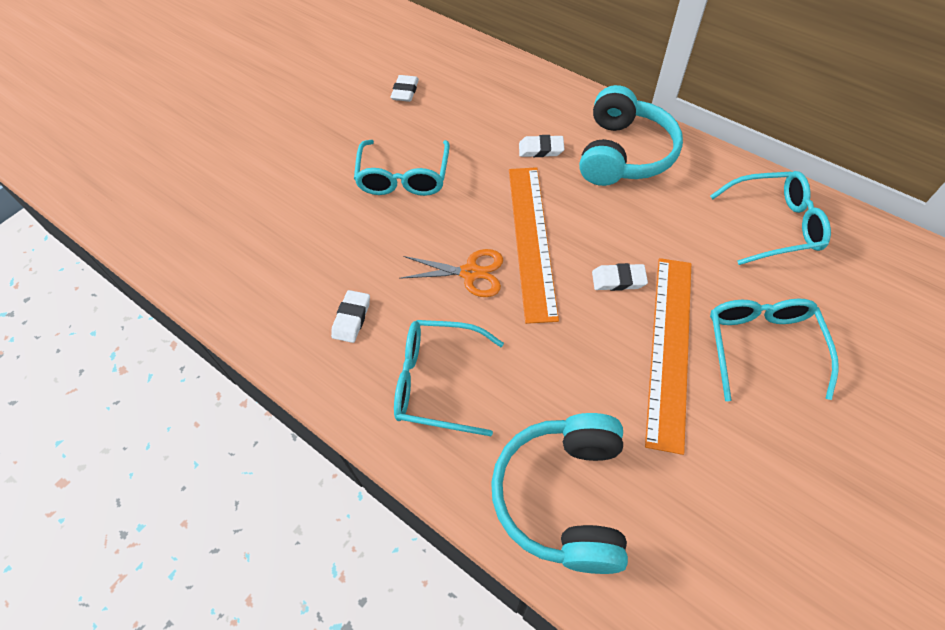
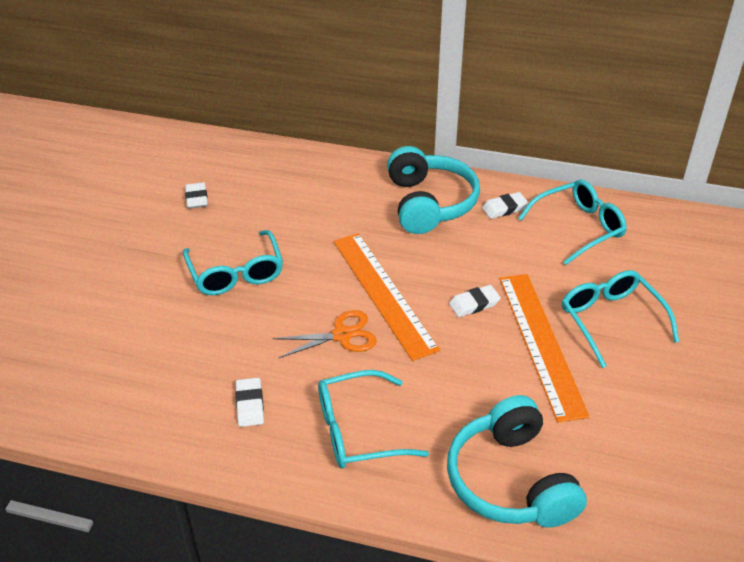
camera: 25 degrees left, 15 degrees down
(541, 149) = (354, 217): white eraser -> white eraser (504, 208)

